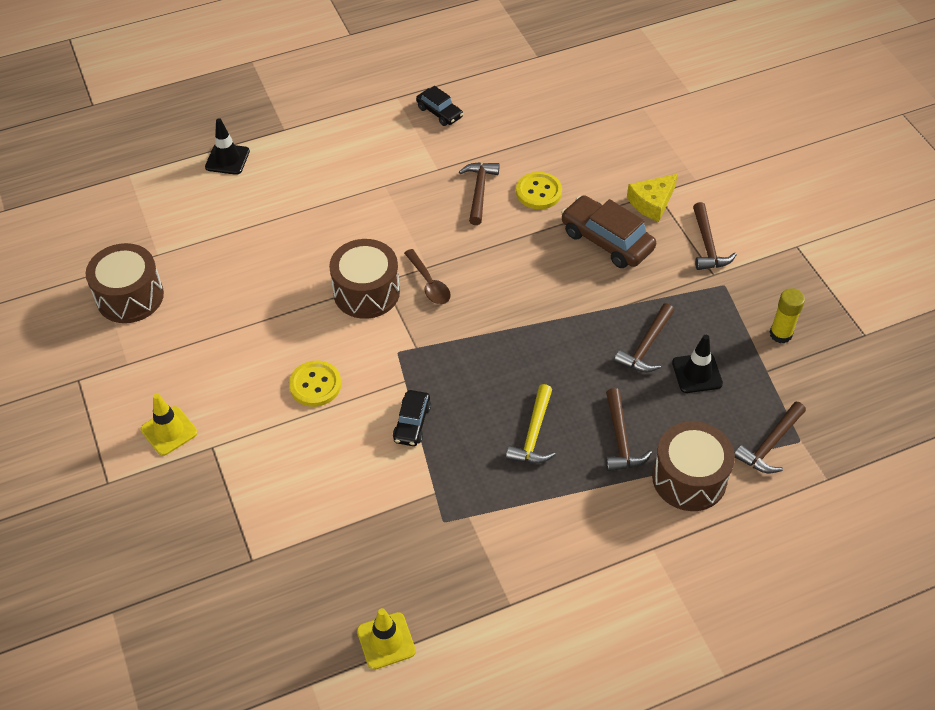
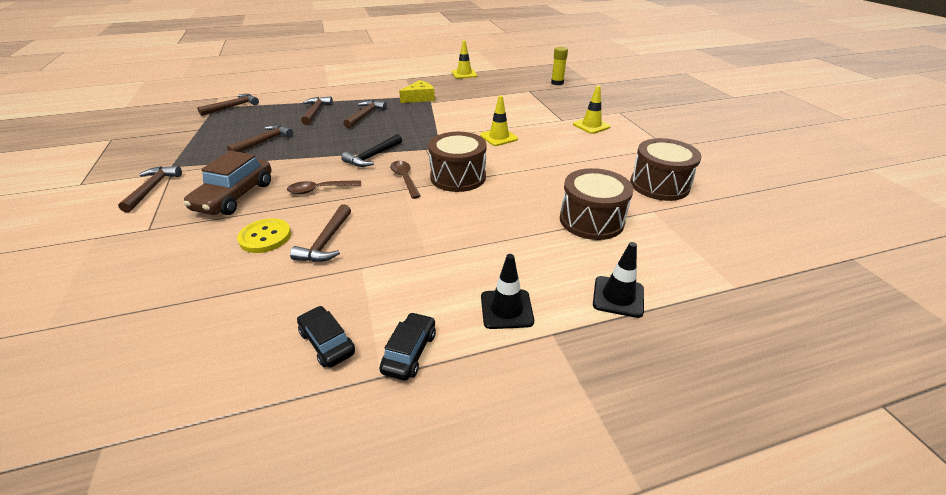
camera: 175 degrees left, 15 degrees down
(315, 385) = (499, 137): yellow button -> yellow traffic cone
(412, 423) = (437, 121): black car -> black car (409, 352)
(482, 324) = (372, 156): none -> black hammer
(520, 258) = (320, 190): none -> brown spoon
(533, 434) = (365, 115): yellow hammer -> brown hammer
(606, 240) = (235, 196): brown car -> brown car turned 60 degrees clockwise
(652, 202) = (162, 221): yellow cheese -> yellow cheese (419, 98)
(689, 478) = (290, 100): brown drum -> brown drum (591, 220)
(697, 373) = (244, 130): black traffic cone -> black traffic cone (506, 309)
(780, 334) = (166, 142): yellow glue stick -> yellow glue stick (557, 83)

